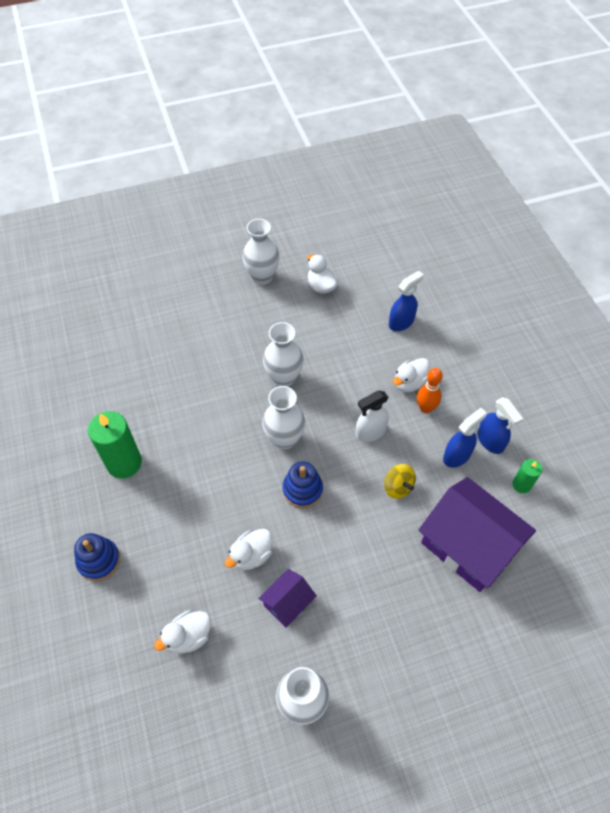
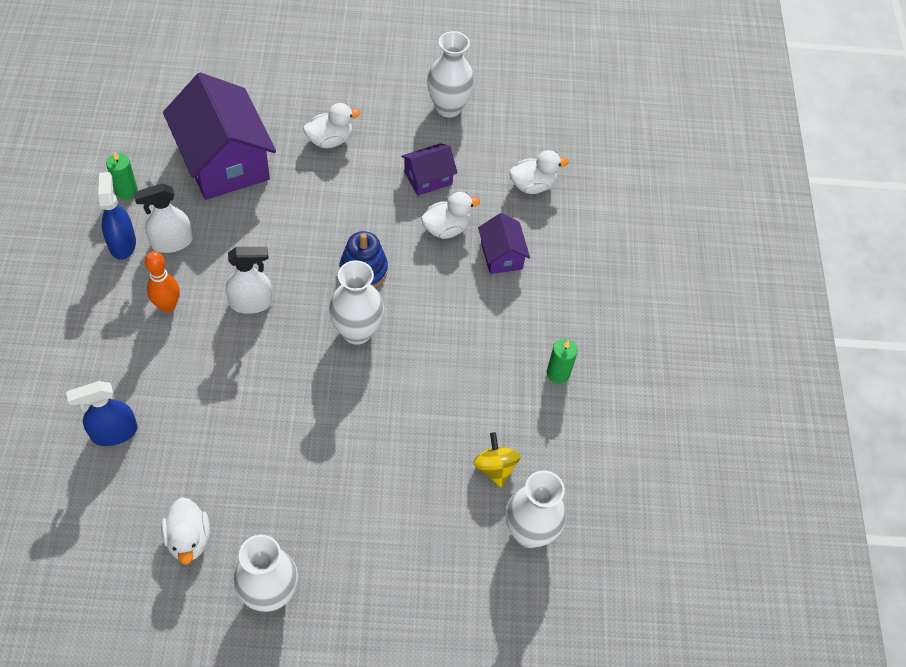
camera: 165 degrees left, 0 degrees up
(99, 560) = (607, 279): blue stacking toy -> none
(124, 463) = (558, 373): green candle -> green candle, size x0.53
(196, 548) = (501, 255): none -> purple house
(284, 378) = (319, 410): white vase -> white vase (529, 532)
(398, 487) = (258, 235): yellow spinning top -> yellow spinning top (495, 468)
(409, 383) = (165, 343): white duck -> white duck (330, 140)
(457, 455) = (171, 242): blue spray bottle -> white spray bottle

